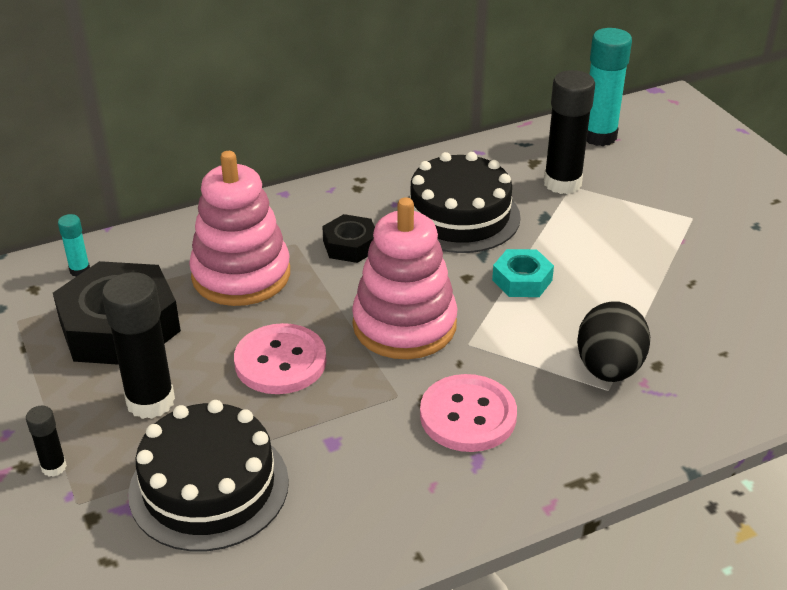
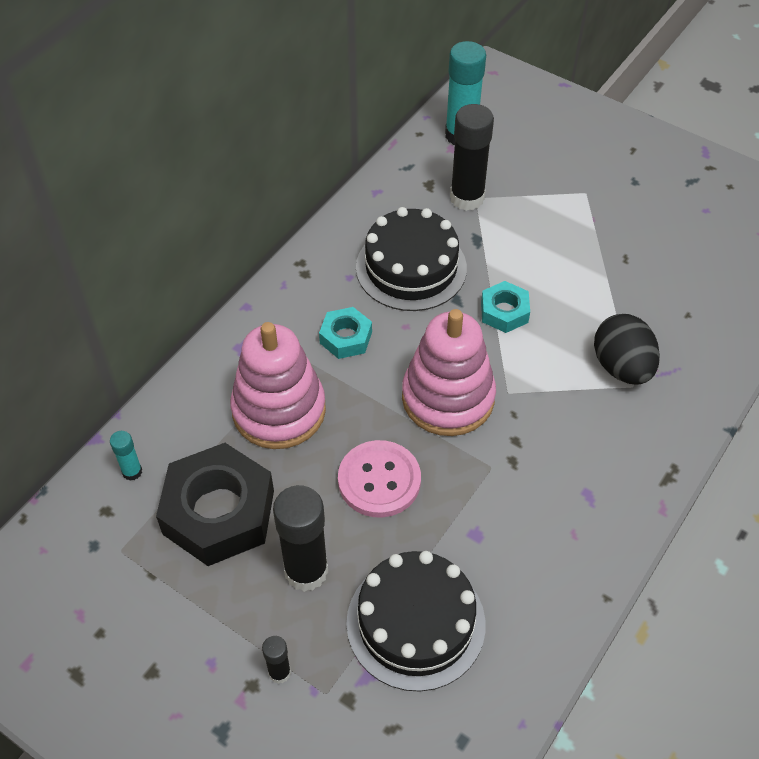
camera: 30 degrees left, 15 degrees up
(350, 245) = (346, 337): black nut -> turquoise nut
(468, 416) = (555, 459): pink button -> none

